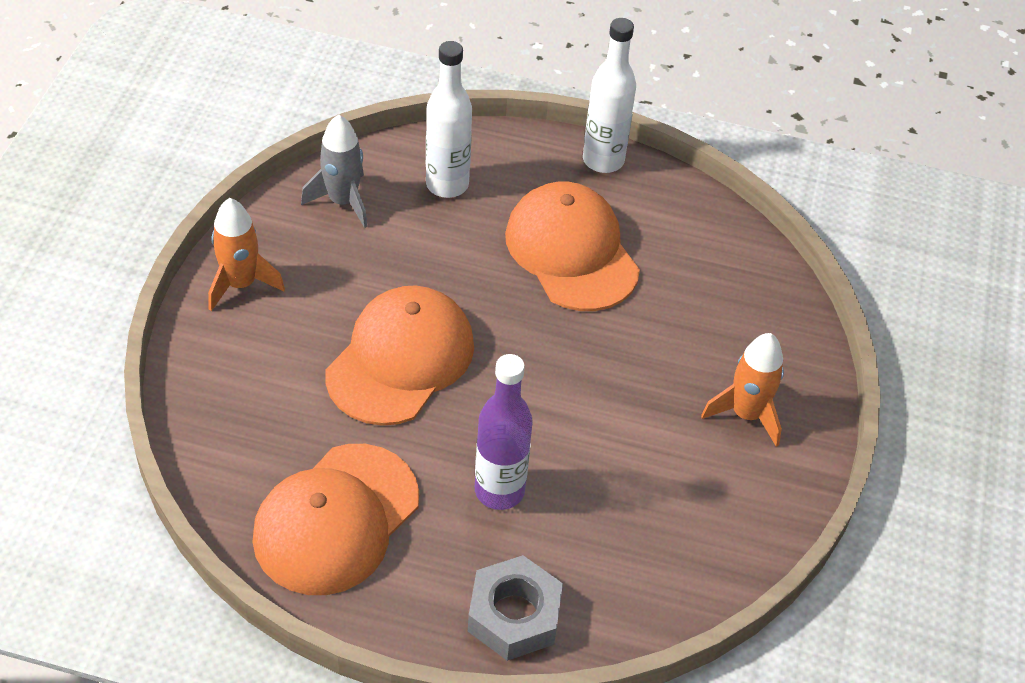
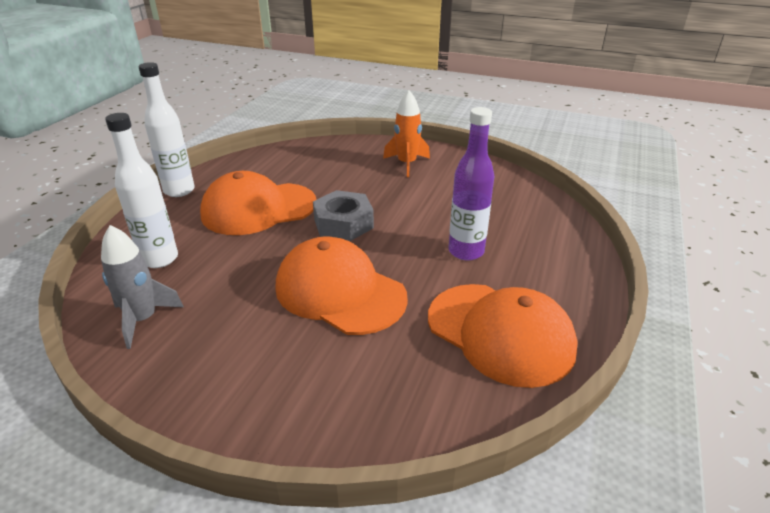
camera: 80 degrees left, 15 degrees down
(241, 284) = (217, 396): orange rocket -> none
(514, 615) = (565, 252): grey nut -> grey nut (343, 223)

